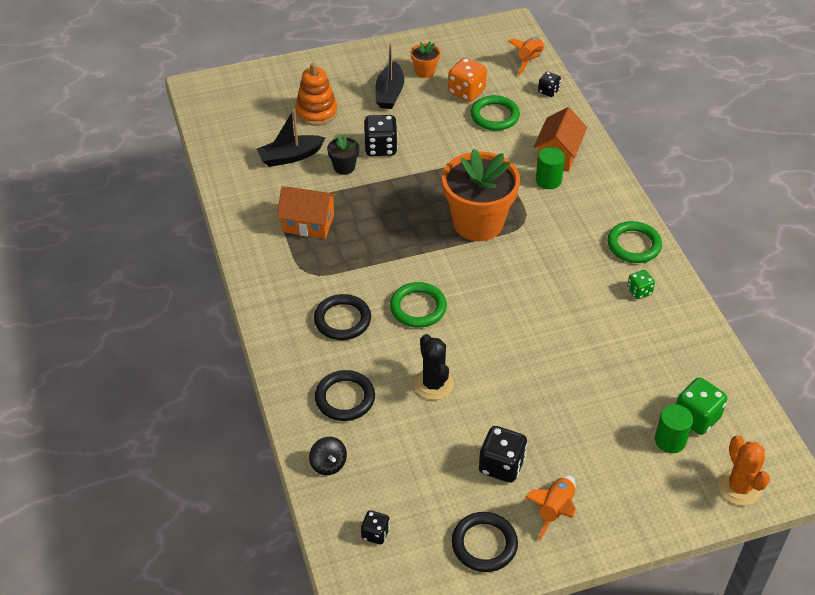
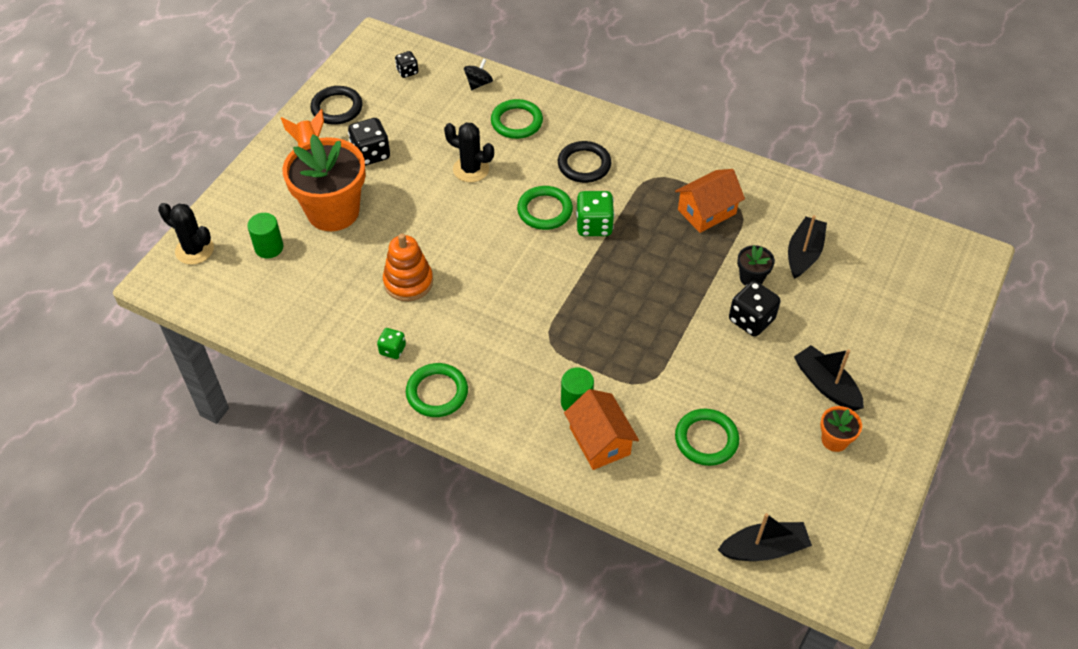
camera: 135 degrees right, 5 degrees up
(316, 112) = (851, 311): orange stacking toy -> orange stacking toy (408, 282)
(328, 464) = (478, 83): black spinning top -> black spinning top turned 105 degrees clockwise
(345, 398) = (516, 122): black ring -> green ring
(466, 92) = (766, 447): orange dice -> none
(478, 223) = (585, 312): orange flower pot -> orange flower pot (333, 211)
(529, 60) = (764, 549): orange rocket -> black boat
(548, 91) = (696, 518): black dice -> none
(696, 417) = (262, 277): green dice -> green dice (594, 226)
(739, 487) = (194, 250): orange cactus -> black cactus

